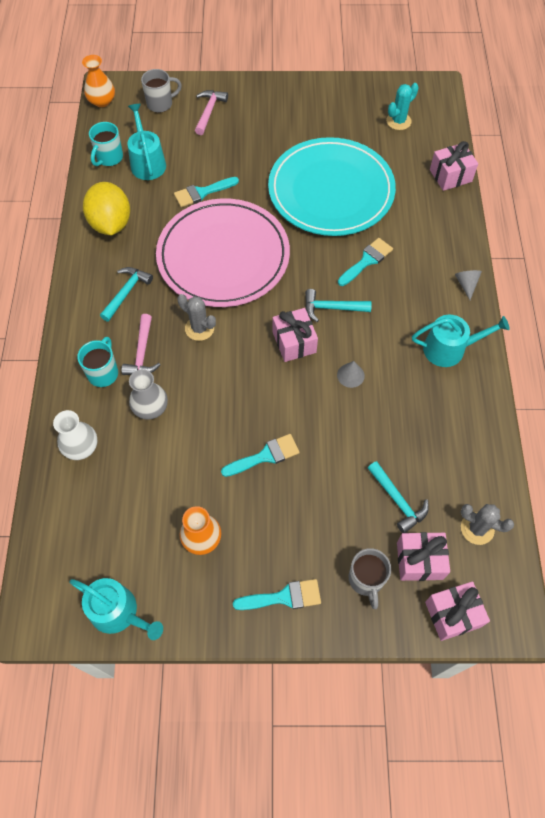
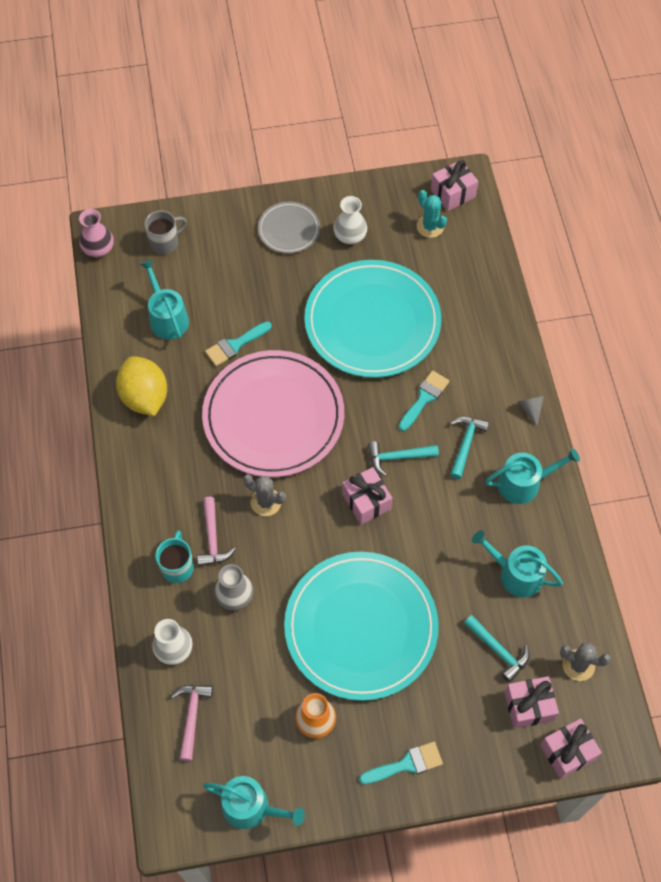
camera: 10 degrees left, 0 degrees up
(102, 101) = (98, 249): orange vase -> pink vase
(109, 158) = (124, 318): turquoise mug -> none
(126, 292) = (180, 474): turquoise hammer -> turquoise hammer (465, 444)
(209, 111) = (221, 245): pink hammer -> pink hammer (192, 717)
(265, 456) = (361, 627): turquoise brush -> turquoise plate
(271, 107) = (289, 229): none -> grey plate
(325, 119) = (350, 236): none -> white vase
(350, 375) = (430, 528): grey cone -> none
(366, 580) = (481, 734): grey mug -> none
(398, 121) = (430, 226): turquoise cactus -> turquoise cactus turned 75 degrees counterclockwise
(427, 430) = (515, 574): none -> turquoise watering can
(450, 175) = (495, 285): pink gift -> pink gift (453, 193)

